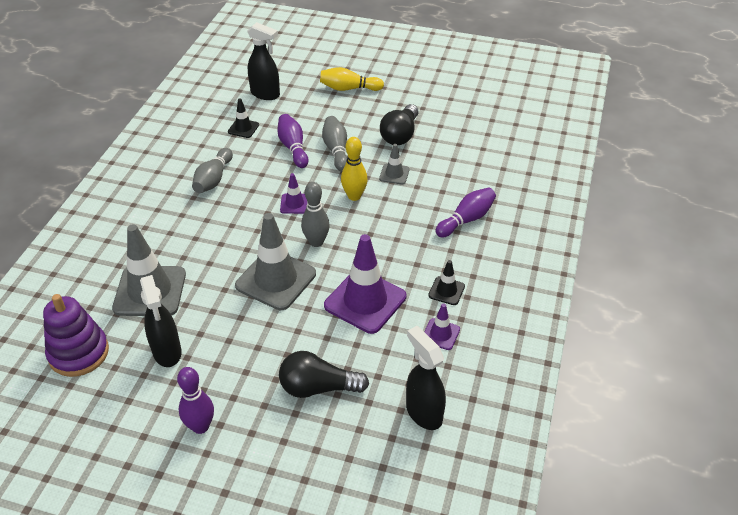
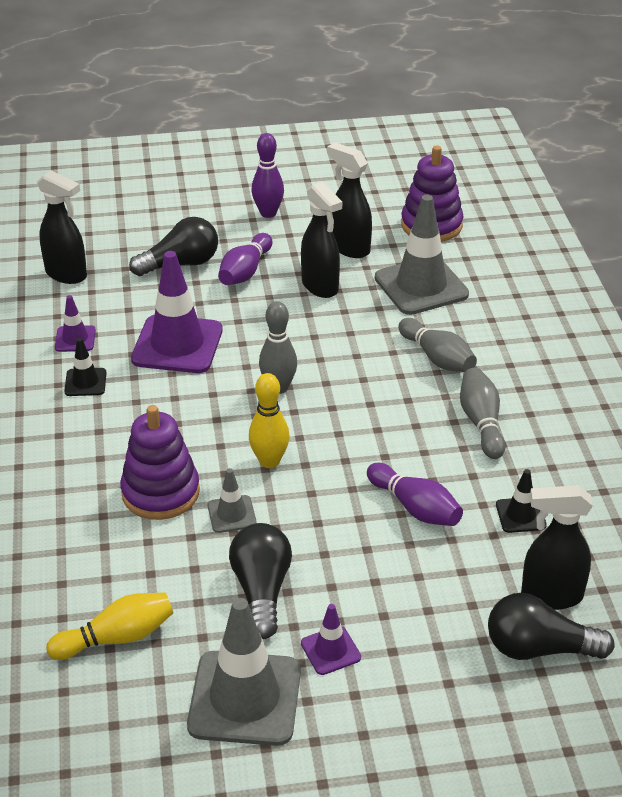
camera: 155 degrees right, 5 degrees down
(223, 319) = (320, 286): none -> black spray bottle
(276, 280) = (295, 335): grey traffic cone -> grey traffic cone (245, 698)
(291, 79) = (539, 648): none -> black light bulb
(294, 204) = (343, 425): purple traffic cone -> purple traffic cone (330, 650)
(336, 150) = (346, 525): grey bowling pin -> grey bowling pin (437, 358)
(349, 88) = (416, 665): yellow bowling pin -> yellow bowling pin (117, 638)
(428, 198) = (160, 492): none -> purple stacking toy
(466, 220) = (92, 477): purple bowling pin -> purple bowling pin (245, 271)

